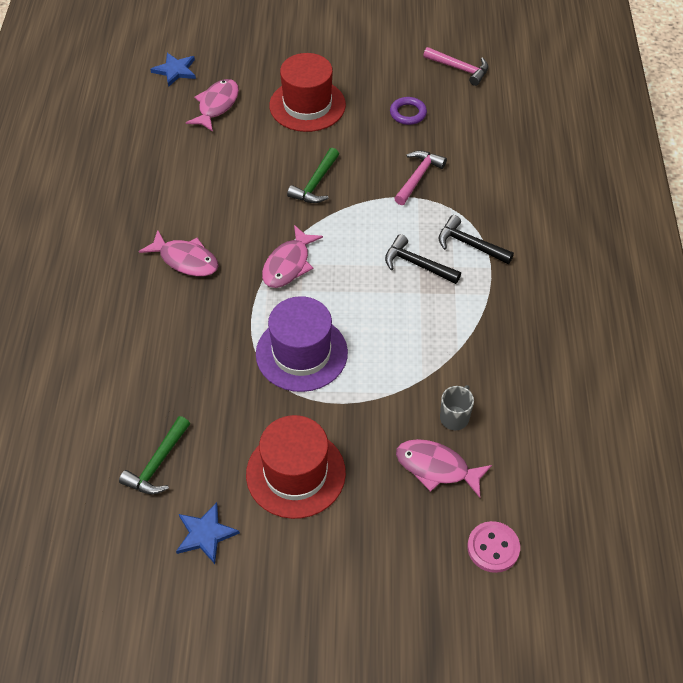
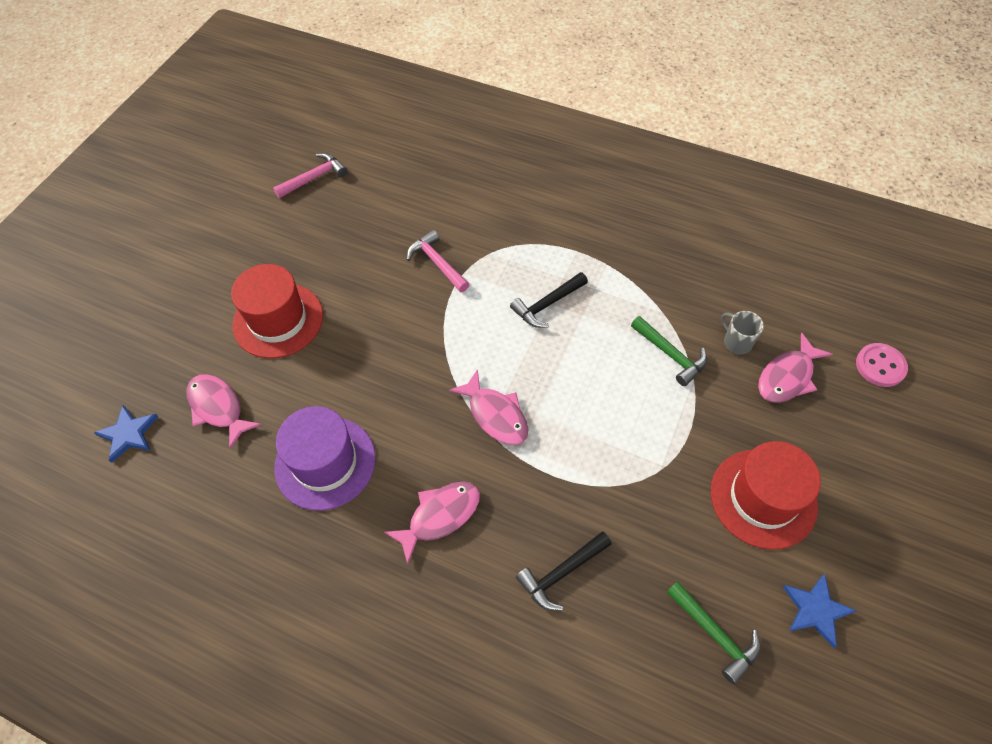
camera: 65 degrees left, 5 degrees up
(301, 353) = (617, 442): purple hat -> purple hat (325, 462)
(316, 183) = (396, 351): green hammer -> green hammer (670, 354)
(408, 113) = (347, 239): purple ring -> none
(470, 244) = (543, 255): black hammer -> black hammer (561, 573)

